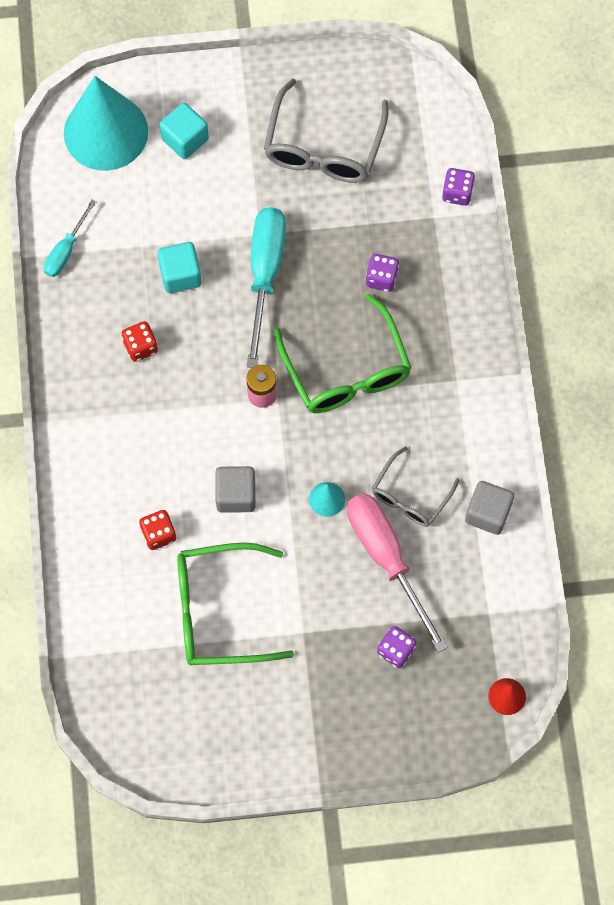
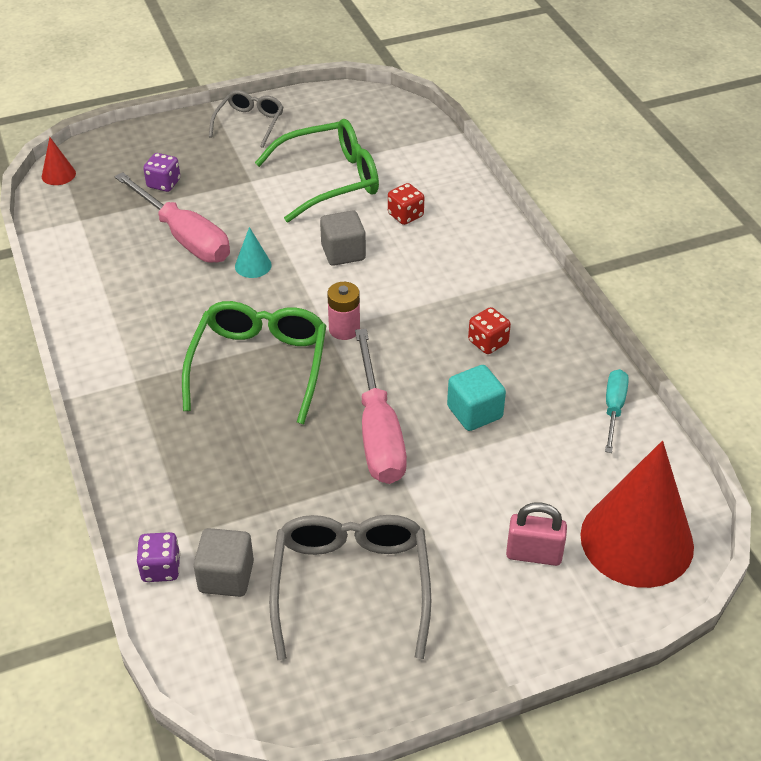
camera: 165 degrees right, 25 degrees down
(106, 132) = (636, 540): turquoise cone -> red cone
(185, 139) = (534, 554): turquoise cube -> pink padlock
(265, 274) = (378, 432): turquoise screwdriver -> pink screwdriver
(346, 370) = (259, 365): green glasses -> green glasses turned 45 degrees clockwise
(381, 278) = (240, 456): purple dice -> none
(410, 496) = (169, 282): grey glasses -> grey glasses (249, 123)
(487, 513) = (88, 284): grey cube -> grey cube (226, 576)

